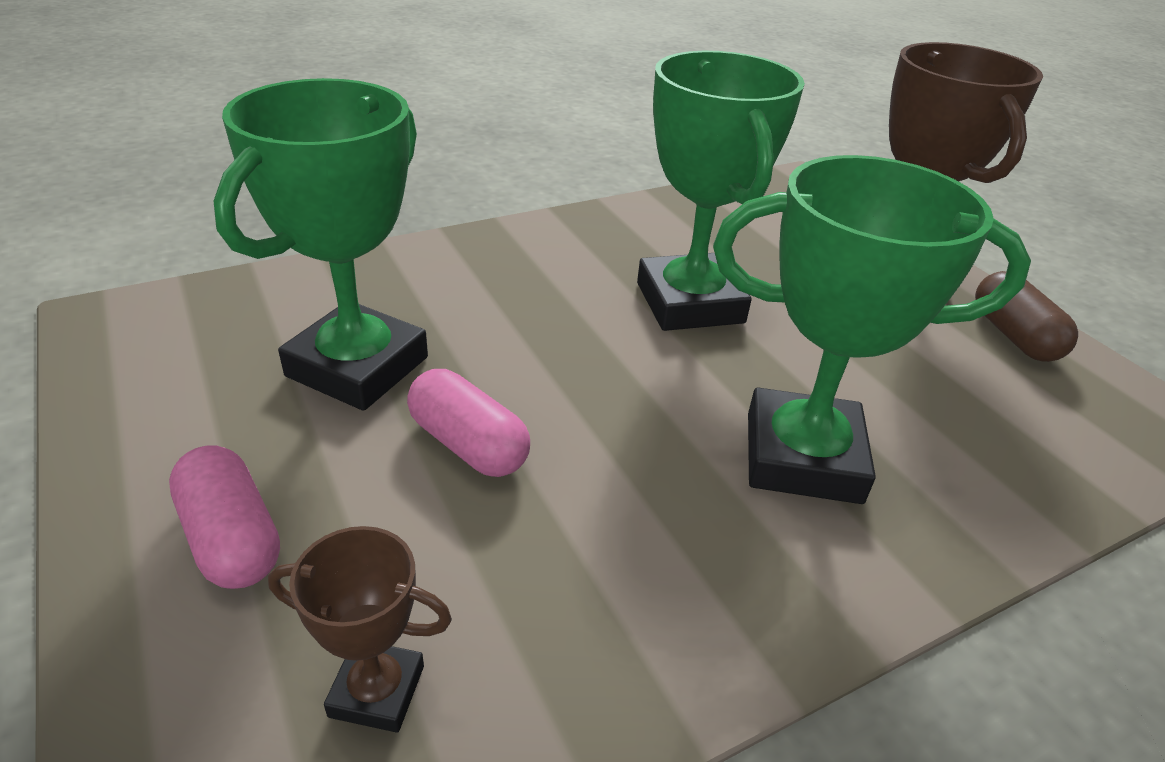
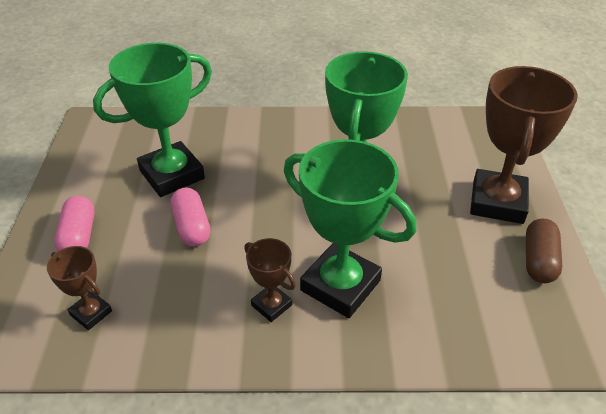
camera: 30 degrees right, 5 degrees up
(725, 530) = (271, 305): none -> brown trophy

